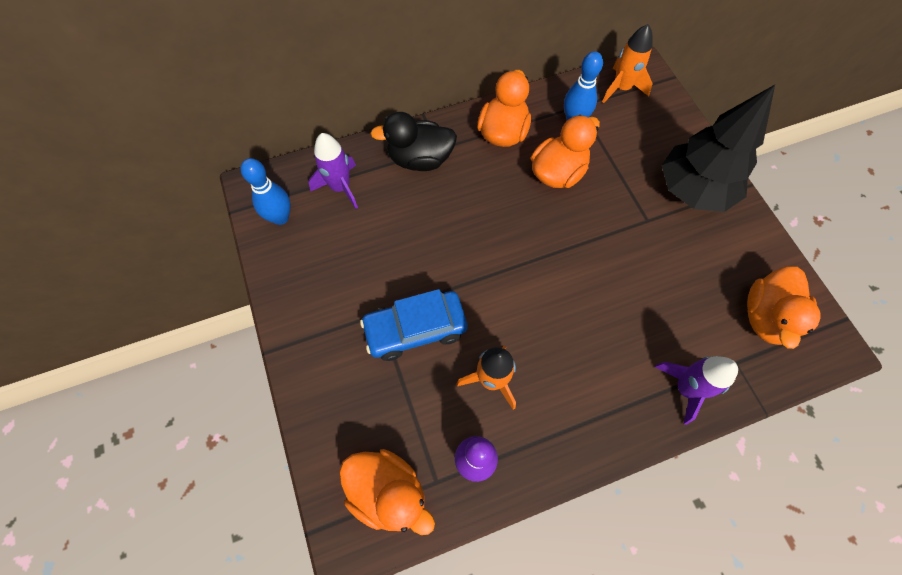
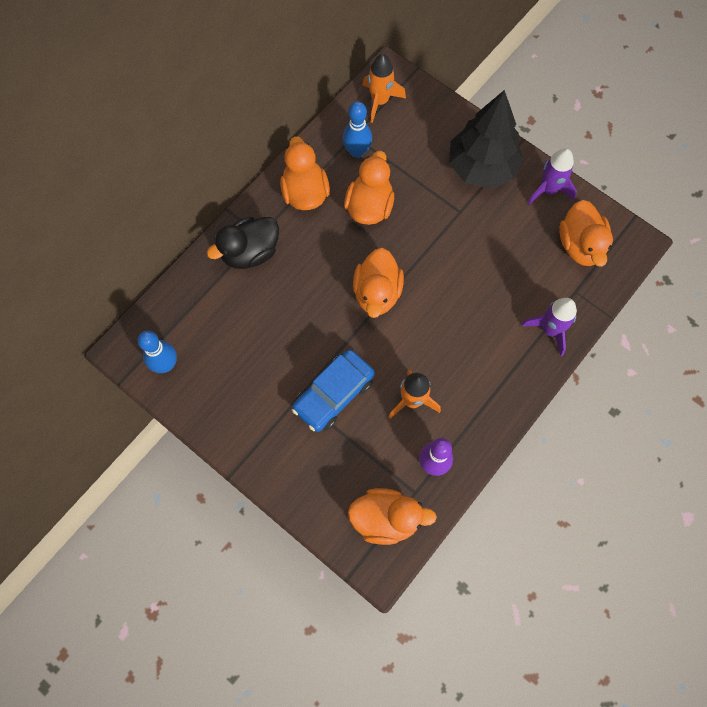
camera: 30 degrees left, 5 degrees up
(340, 187) = (199, 312): purple rocket -> purple rocket (548, 190)
(518, 255) = (377, 293): none -> orange duck

